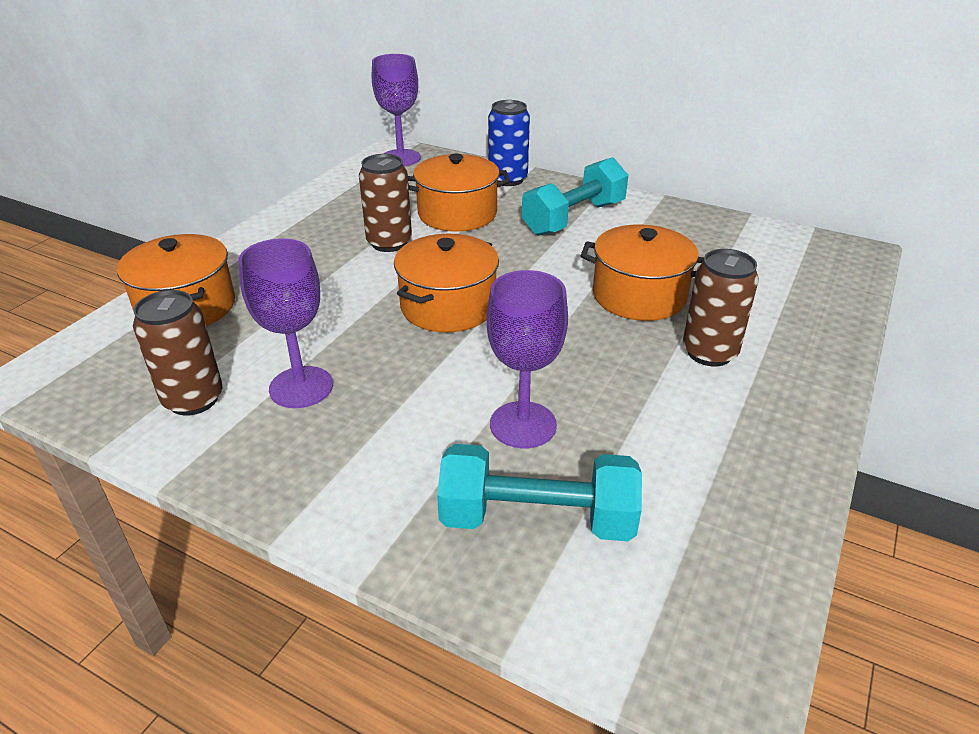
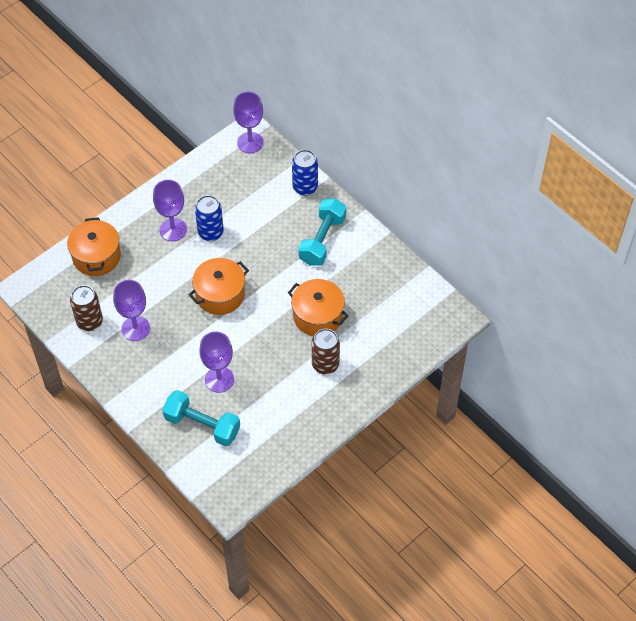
camera: 20 degrees right, 20 degrees up
(322, 251) = (173, 230): none -> purple goblet
(389, 243) = (210, 232): brown can -> blue can
(457, 214) = (258, 216): orange pot -> none
(574, 218) = (322, 240): turquoise dumbbell -> turquoise dumbbell turned 45 degrees counterclockwise

